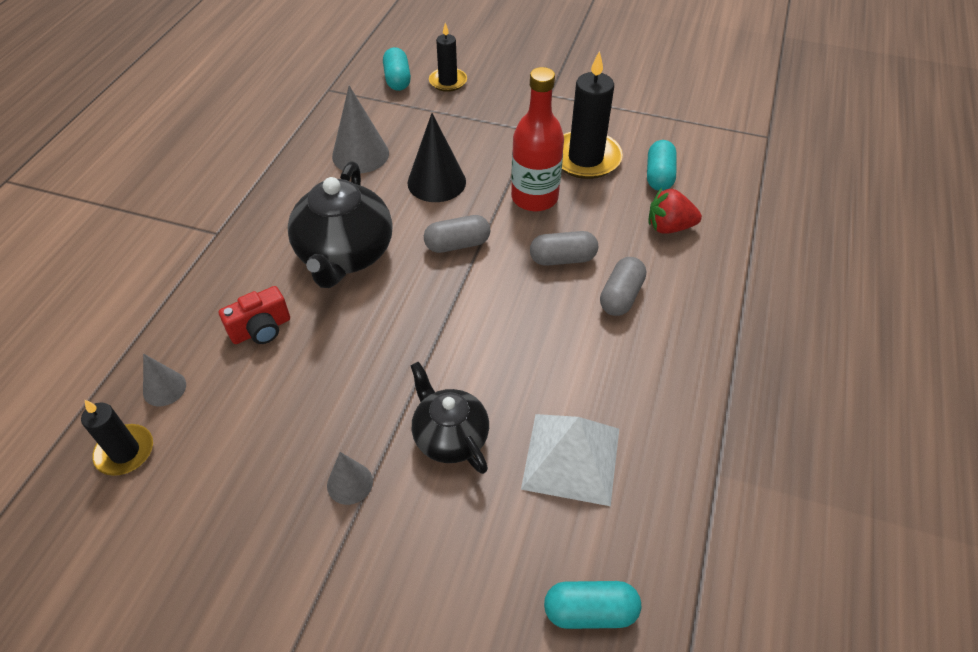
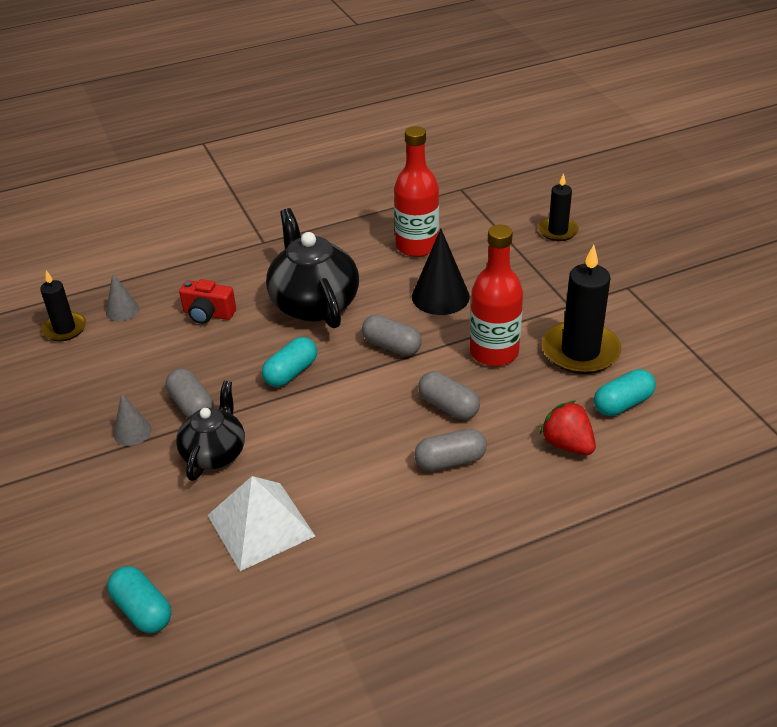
camera: 50 degrees right, 10 degrees down
(345, 254) = (314, 304): black teapot -> black teapot turned 105 degrees clockwise
(360, 154) = (417, 246): grey cone -> red bottle
(368, 416) = (192, 405): none -> grey capsule
(397, 79) = (521, 209): turquoise capsule -> turquoise capsule (291, 373)

